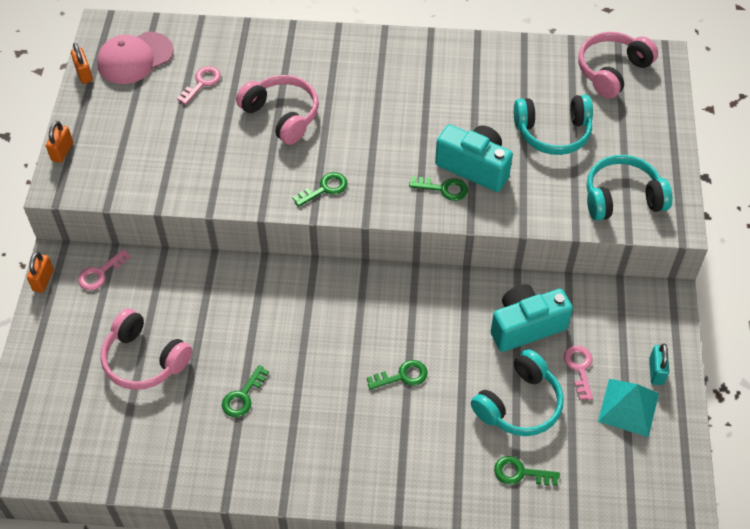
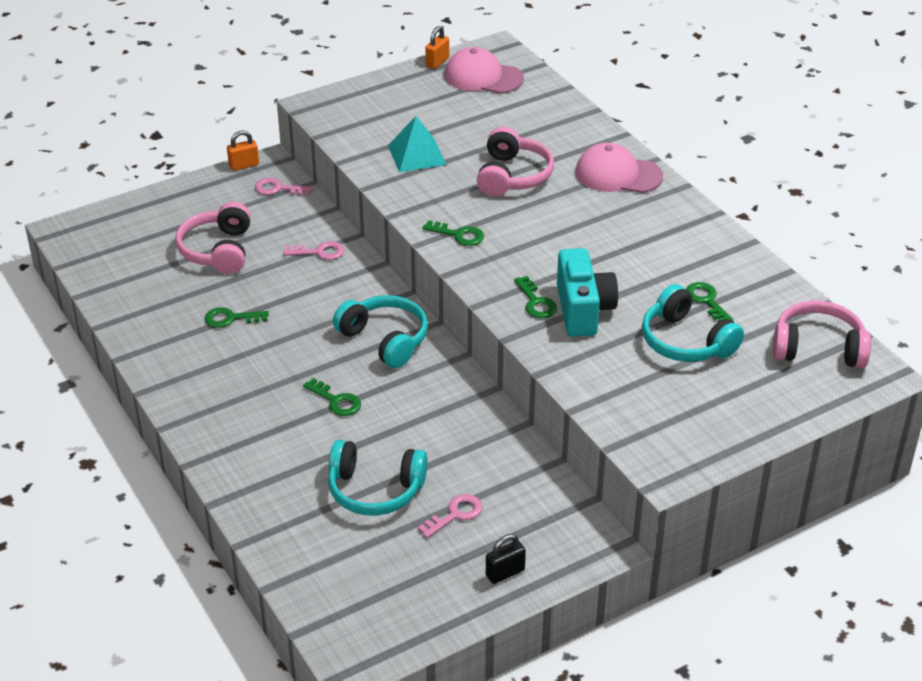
camera: 55 degrees right, 15 degrees down
(62, 152) = (348, 90): orange padlock -> none
(202, 83) = (497, 120): pink key -> pink key (319, 252)
(337, 56) = (618, 174): none -> pink cap
(520, 473) = (300, 523): green key -> green key (706, 301)
(526, 326) = (468, 456): turquoise camera -> none
(622, 198) = (657, 422): turquoise headphones -> turquoise headphones (385, 339)
(628, 407) = (442, 569): turquoise pyramid -> turquoise pyramid (416, 155)
(656, 371) = (505, 573): turquoise padlock -> black padlock

